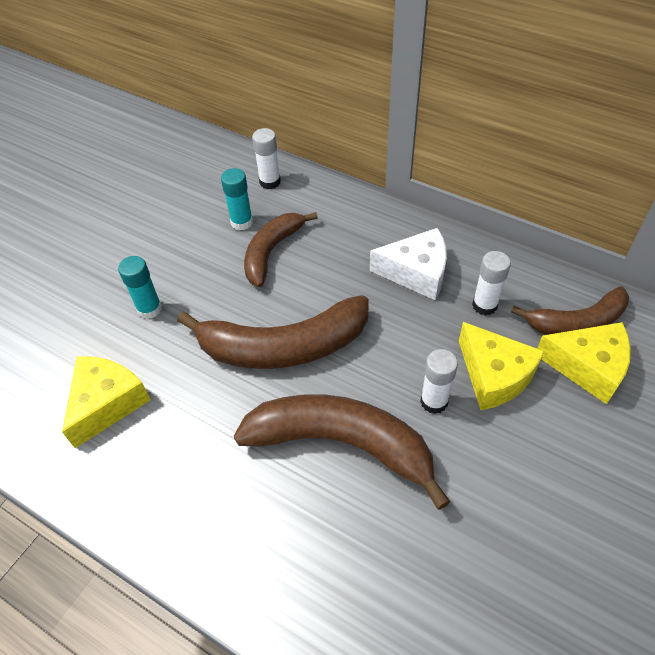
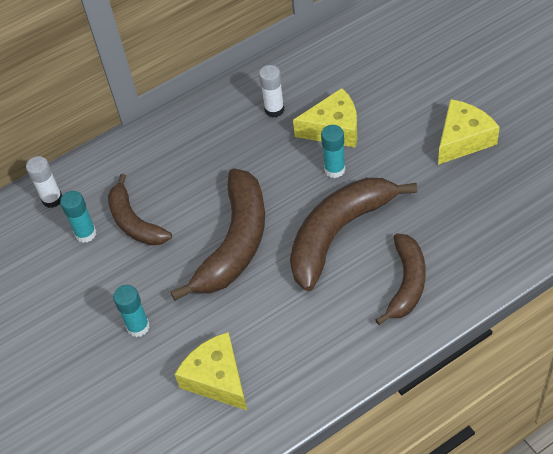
camera: 60 degrees left, 0 degrees up
(416, 272) = (219, 137): white cheese -> none
(434, 401) = (334, 169): white glue stick -> turquoise glue stick
(577, 322) = (319, 67): brown banana -> brown banana (406, 283)
(587, 367) = (355, 78): yellow cheese -> yellow cheese (463, 139)

